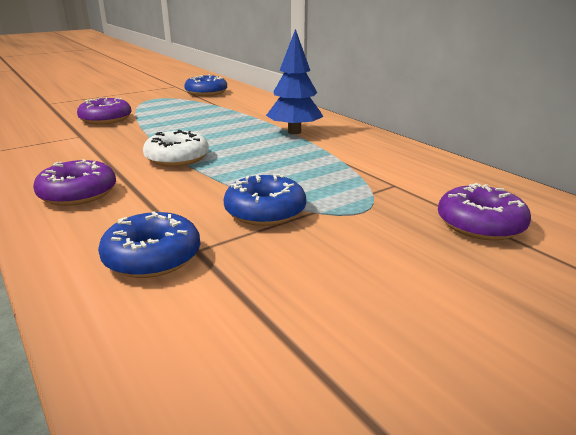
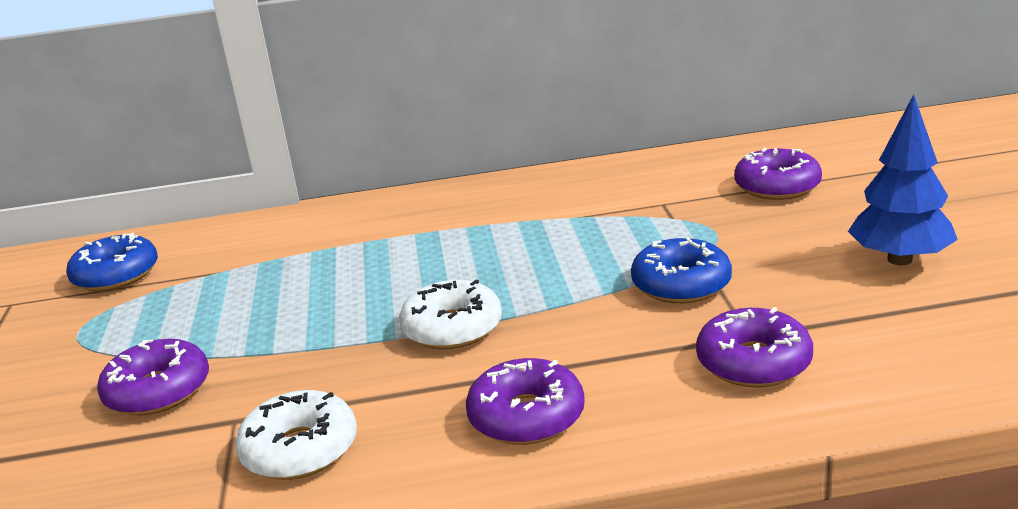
camera: 60 degrees left, 0 degrees up
(52, 152) = (300, 449): none -> white donut
(152, 257) = (753, 362): blue donut -> purple donut
(294, 132) = (432, 229): blue tree -> blue tree (899, 259)

